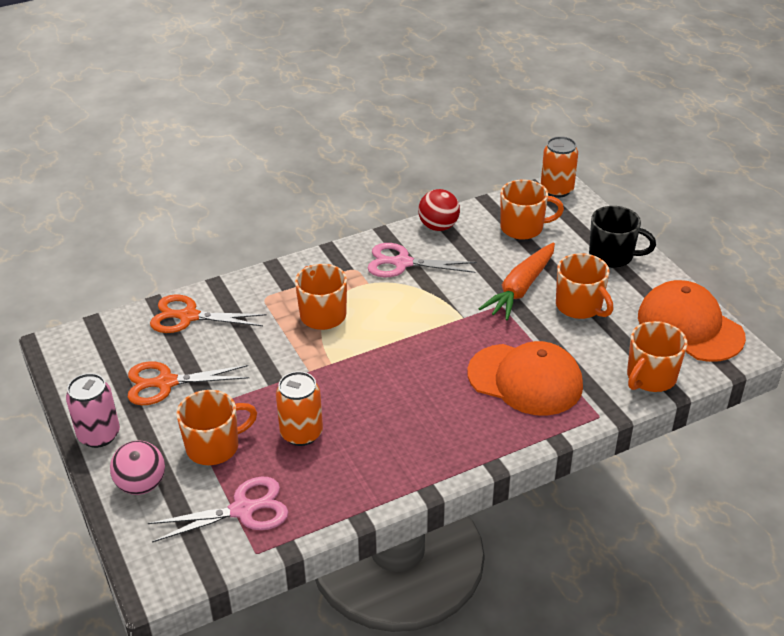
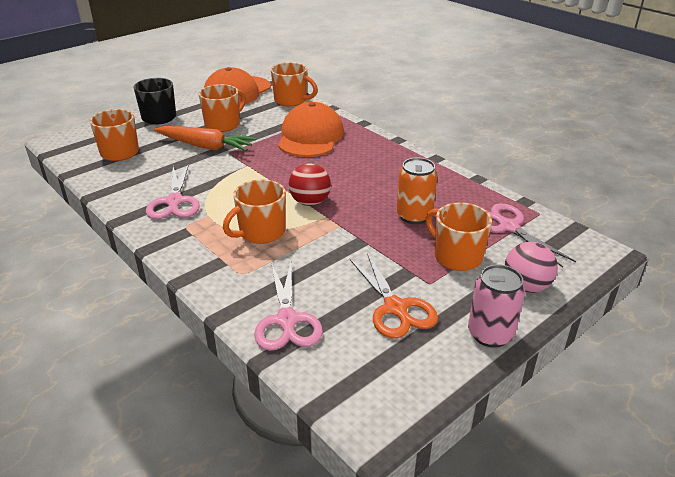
camera: 105 degrees left, 5 degrees down
(188, 316) = (287, 321): orange scissors -> pink scissors
(438, 226) = (115, 190): red ball -> red ball (310, 202)
(556, 190) = (61, 142): orange can -> none

